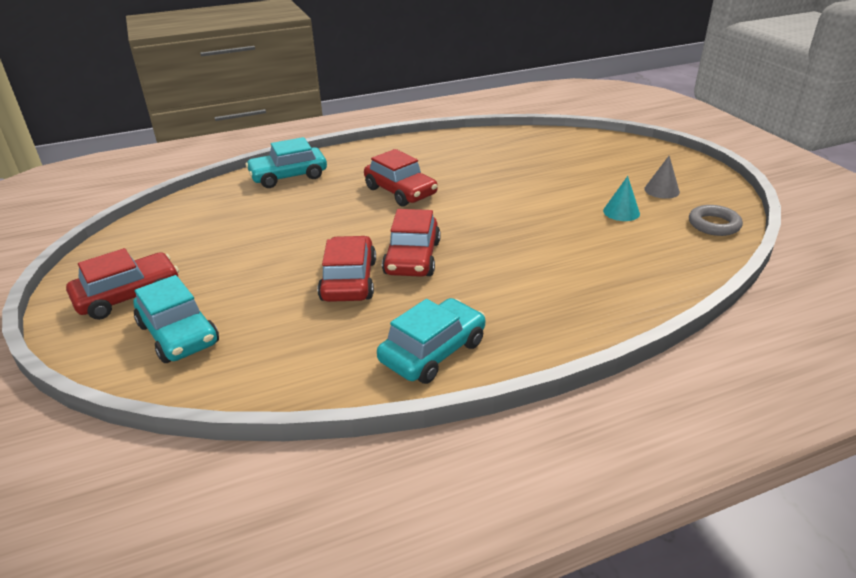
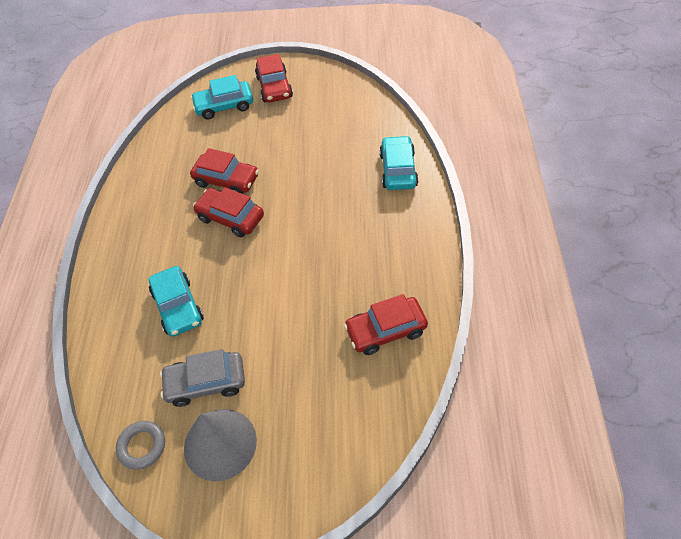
camera: 115 degrees right, 20 degrees up
(400, 191) = (331, 235): red car -> red car (386, 330)
(433, 351) = (135, 203): turquoise car -> turquoise car (178, 306)
(621, 212) = (206, 383): turquoise cone -> grey car
(661, 190) = (220, 444): grey cone -> grey cone, size x2.03

